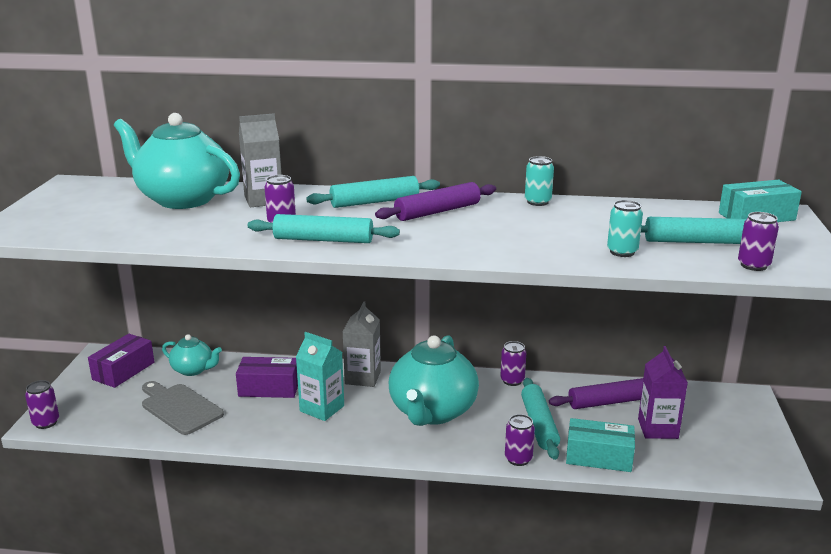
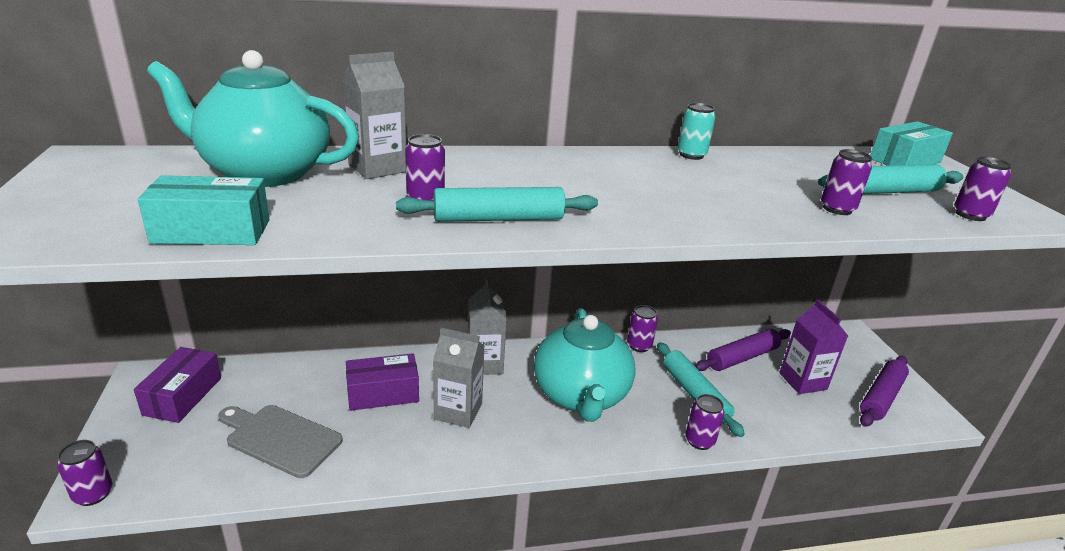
camera: 20 degrees left, 5 degrees up
(193, 370) = (277, 382): turquoise teapot -> none
(322, 408) = (458, 411): turquoise carton -> grey carton
(374, 202) = (516, 164): turquoise rolling pin -> none
(437, 211) = (599, 172): purple rolling pin -> purple rolling pin (881, 397)
(598, 457) = (772, 424): turquoise box -> turquoise box (211, 231)
(622, 252) = (837, 209): turquoise can -> purple can

